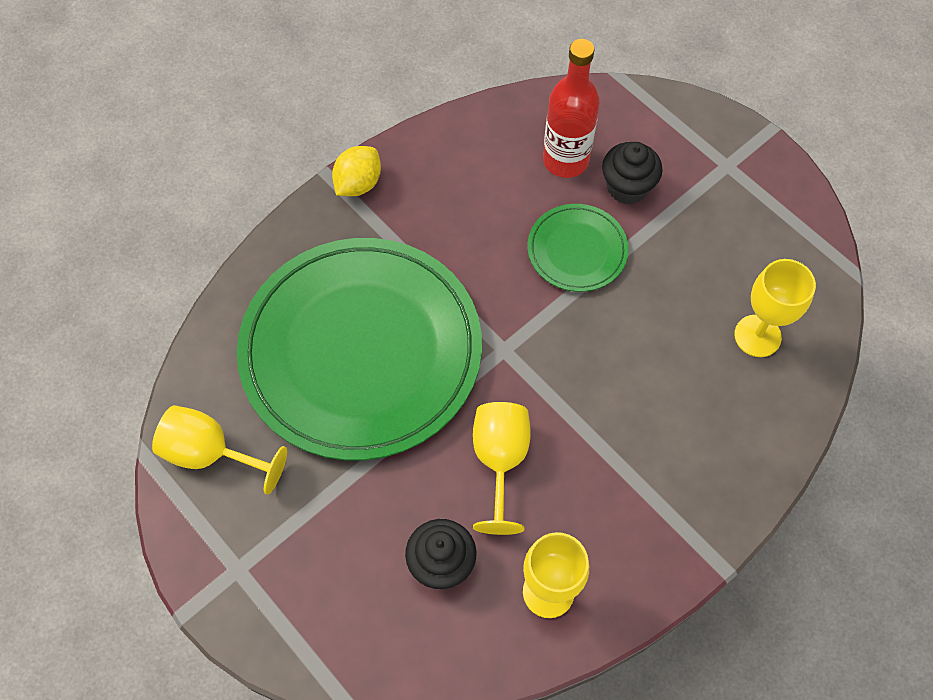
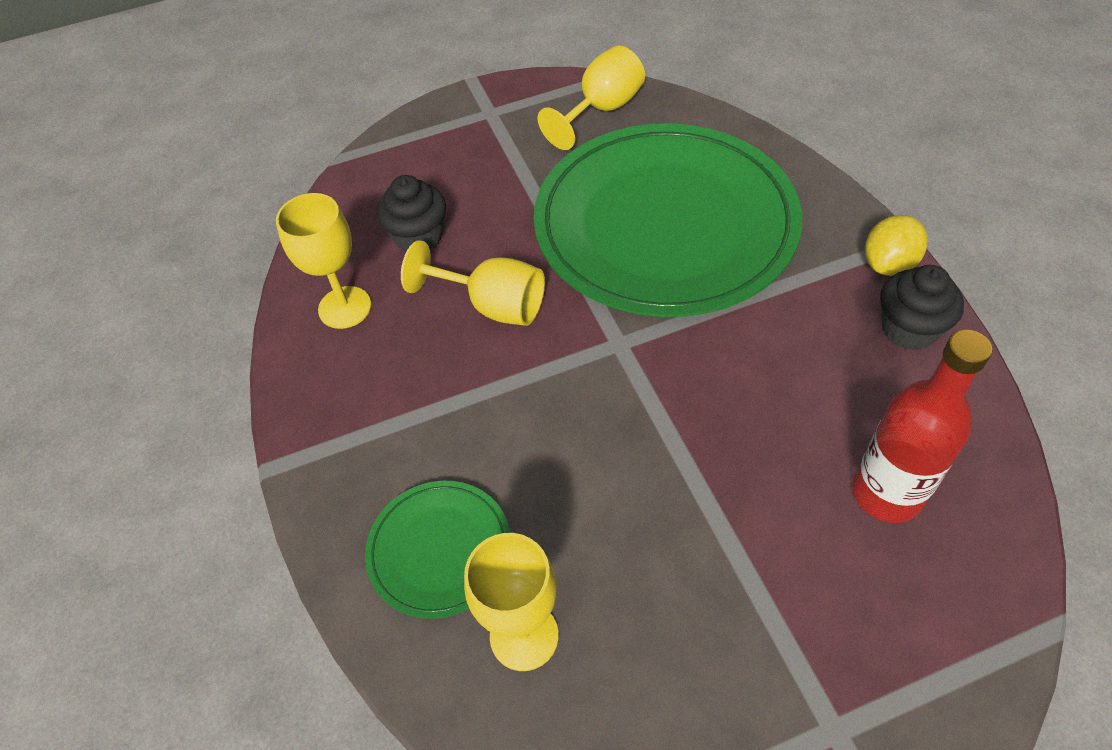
camera: 115 degrees right, 10 degrees down
(358, 184) = (888, 264): yellow lemon -> yellow lemon turned 75 degrees clockwise
(577, 250) = (731, 459): green plate -> green plate (439, 550)
(627, 187) = (822, 558): black cupcake -> black cupcake (908, 329)

